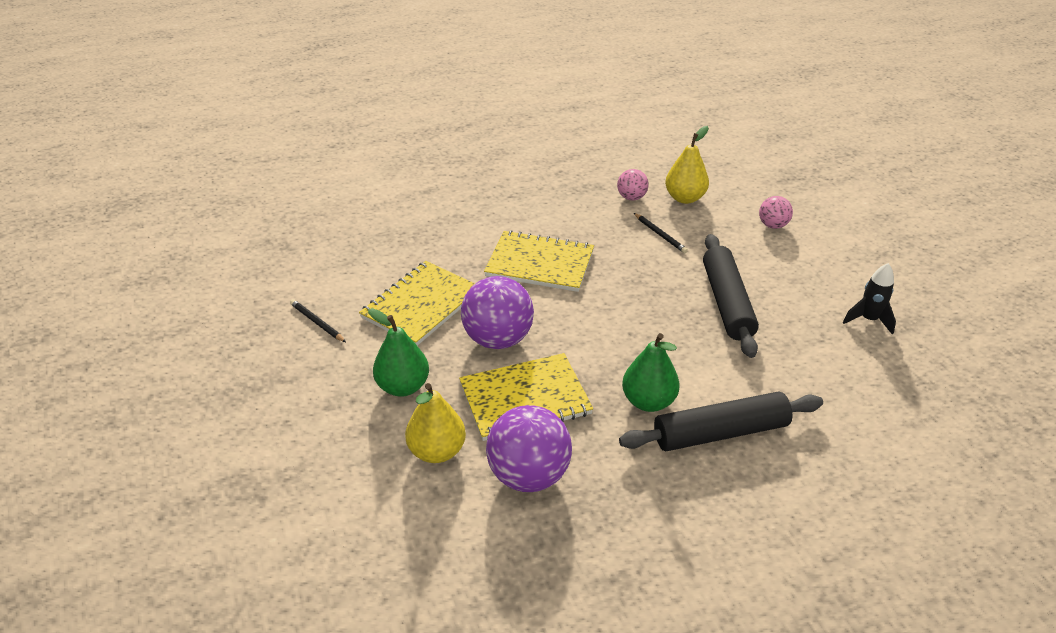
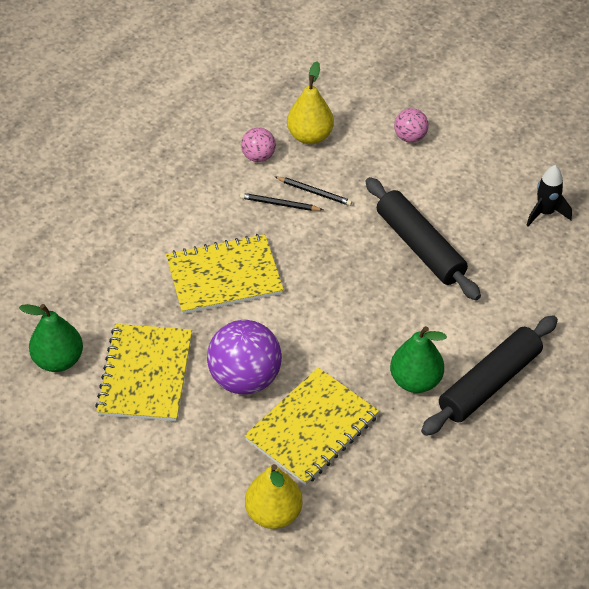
camera: 30 degrees left, 10 degrees up
(317, 322) = (59, 440): black pencil -> black pencil (279, 204)
(403, 386) = (196, 467): green pear -> green pear (58, 360)
(528, 475) = (364, 497): purple ball -> none

